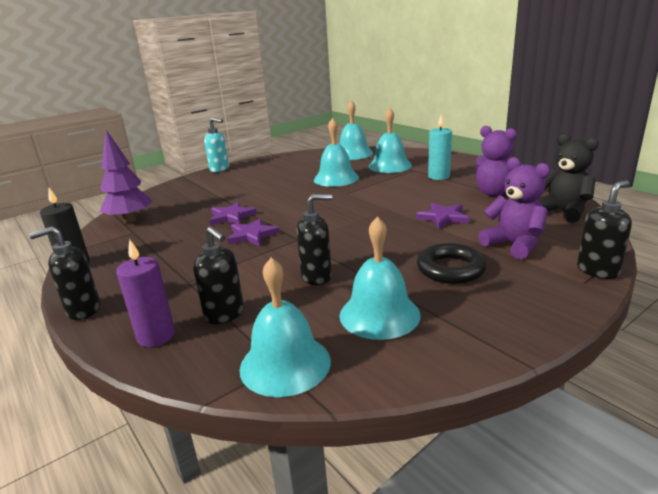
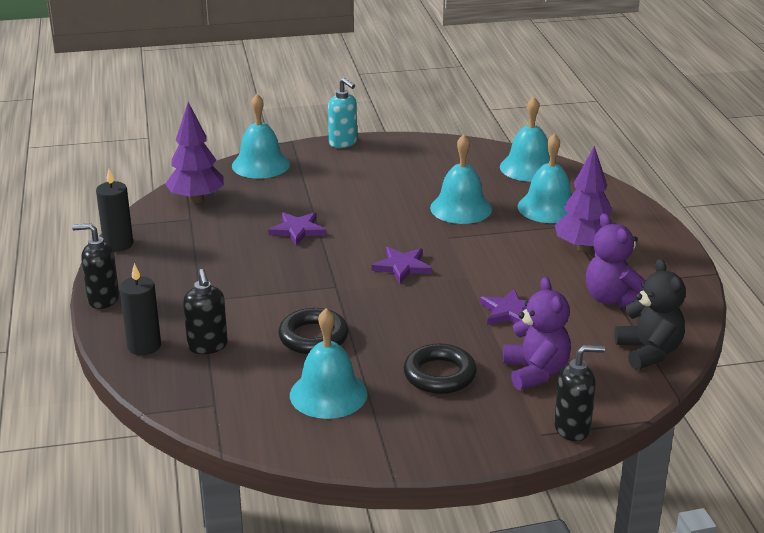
camera: 25 degrees right, 5 degrees up
(156, 336) = (144, 346): purple candle -> black candle
(252, 235) = (297, 264): purple star -> purple star (402, 267)
(285, 364) = (219, 406): turquoise bell -> turquoise bell (260, 165)
(317, 276) = (313, 337): black soap dispenser -> black ring
(438, 176) = (584, 248): turquoise candle -> purple tree

